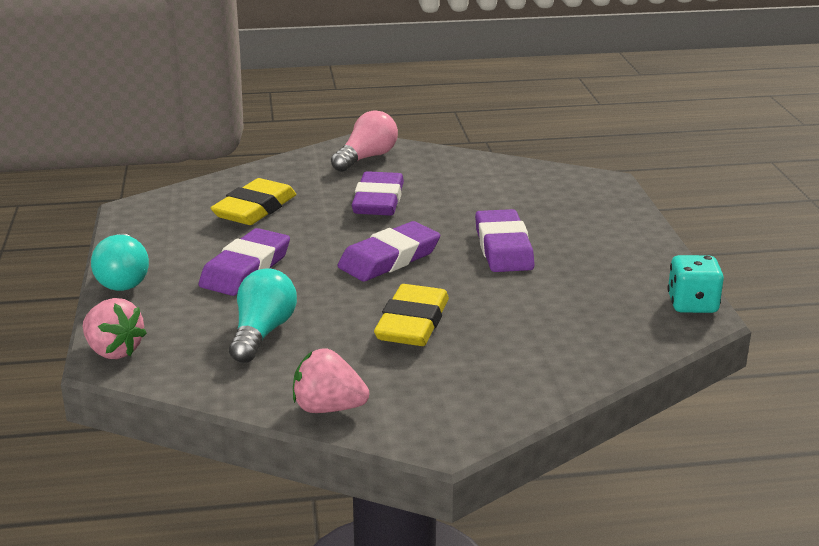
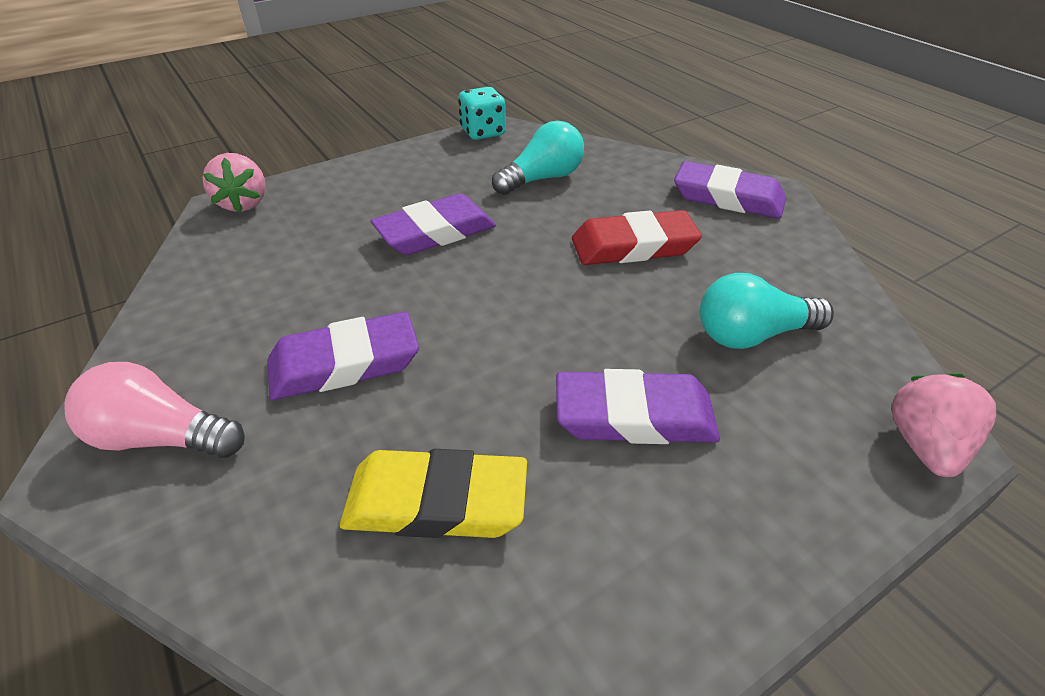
camera: 115 degrees left, 15 degrees up
(123, 278) = (781, 555): turquoise light bulb -> turquoise light bulb (542, 179)
(328, 408) = (808, 250): pink strawberry -> pink strawberry (243, 203)
(389, 258) = (513, 300): purple eraser -> purple eraser (728, 198)
(412, 323) = (633, 246): yellow eraser -> red eraser

